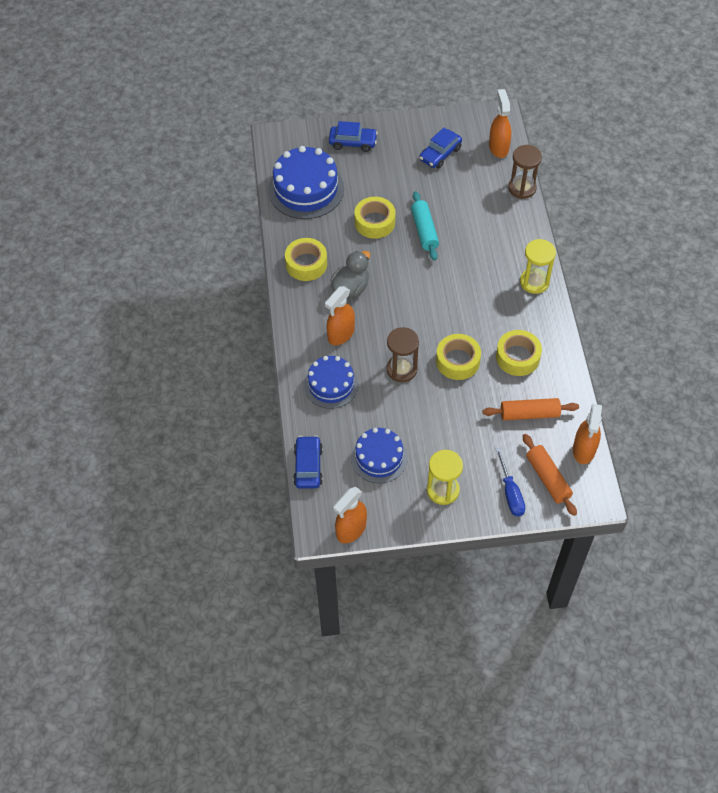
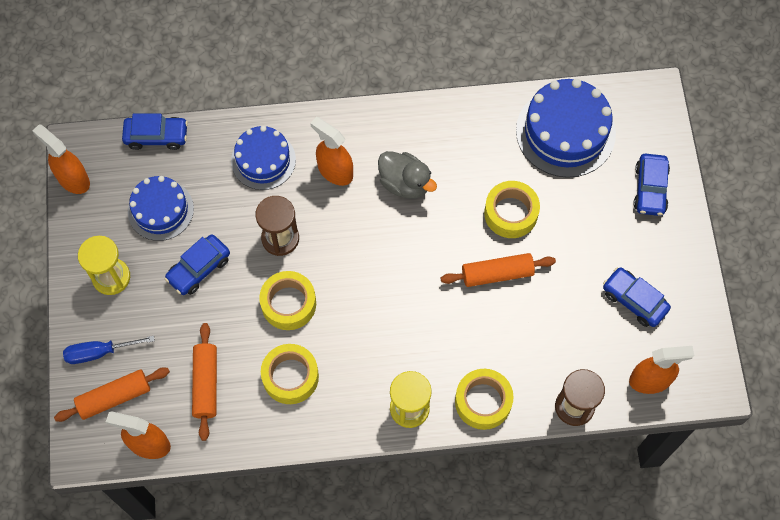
camera: 90 degrees right, 10 degrees up
(306, 264) = (443, 133): yellow tape -> yellow tape (483, 401)
(424, 230) = (497, 274): turquoise rolling pin -> orange rolling pin
(431, 425) = (199, 268): none -> blue car

